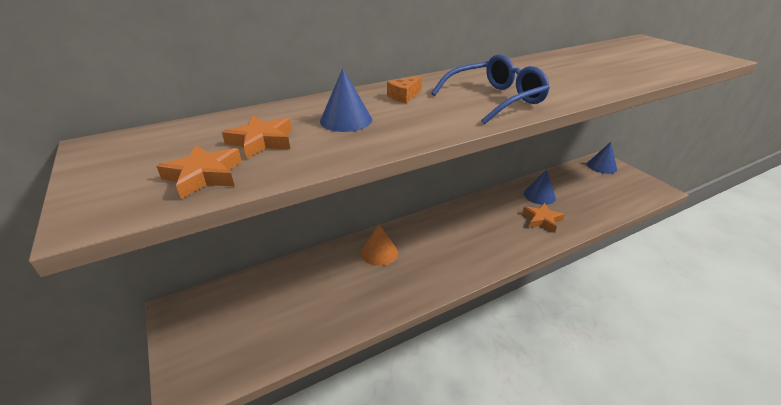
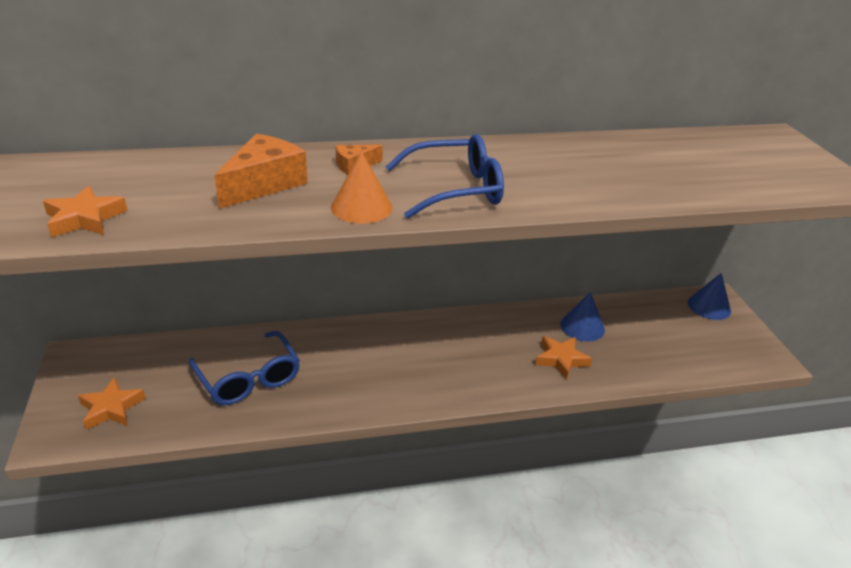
camera: 15 degrees right, 0 degrees up
(261, 141) = (161, 192): orange star -> orange star (111, 408)
(334, 290) = (248, 378): none -> blue glasses
(346, 120) = (264, 184): blue cone -> orange cheese
(379, 252) = (325, 349): orange cone -> orange cone (361, 207)

